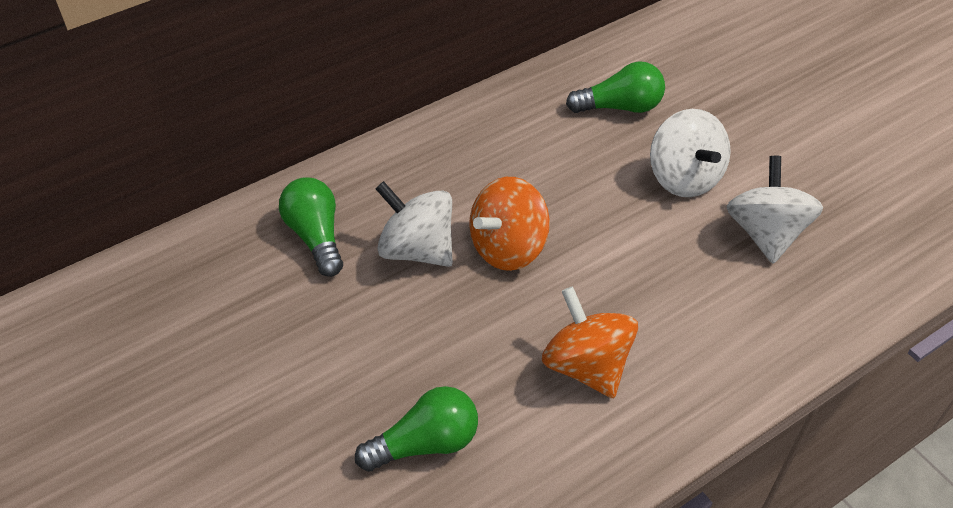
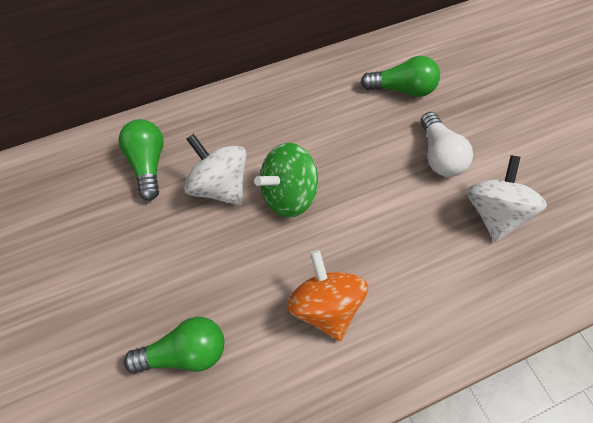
camera: 10 degrees right, 10 degrees up
(508, 247) = (289, 195): orange spinning top -> green spinning top
(684, 177) = (439, 156): white spinning top -> white light bulb

